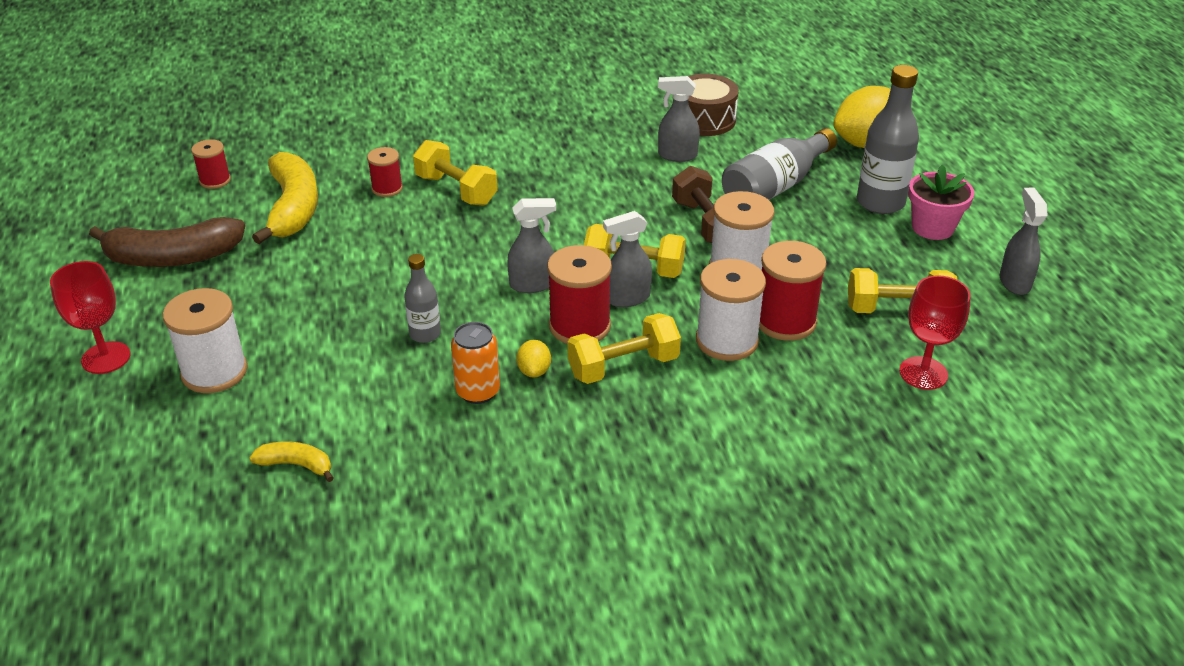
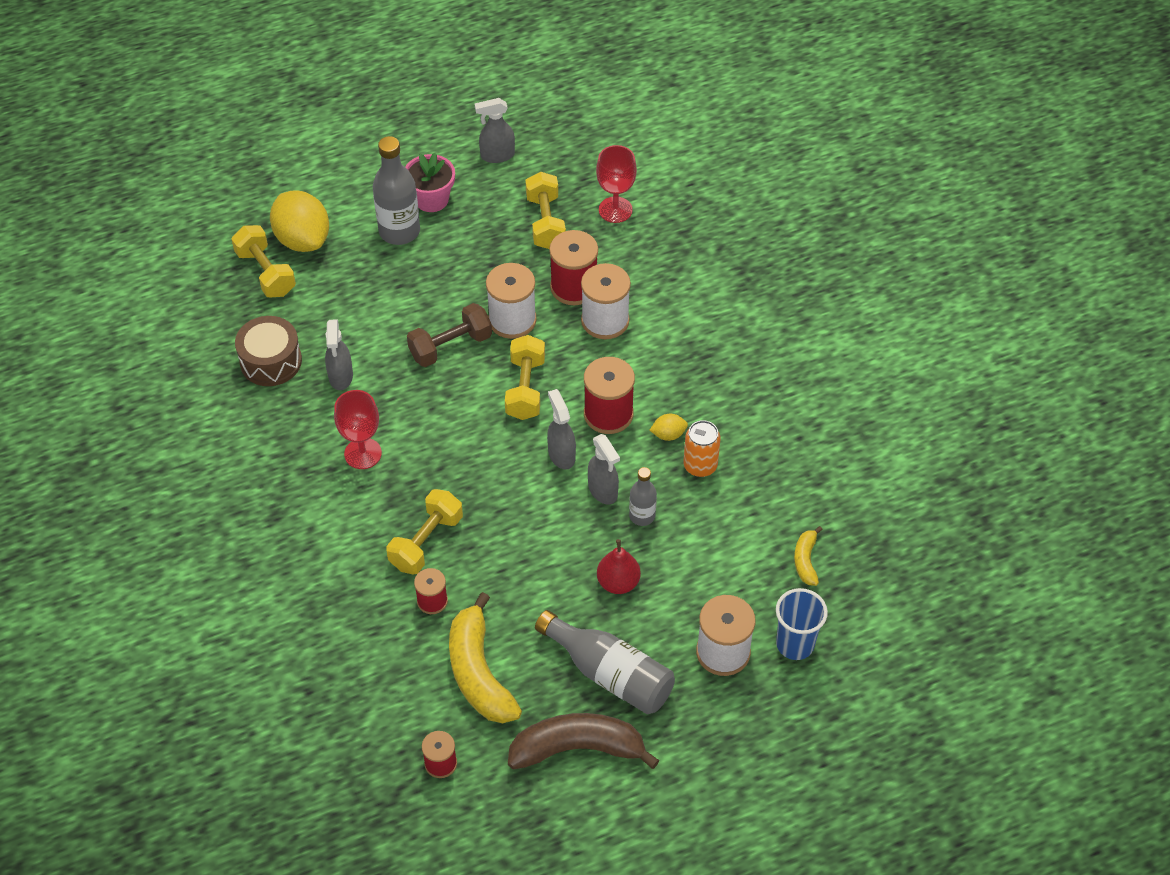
camera: 100 degrees left, 15 degrees up
(106, 358) = (726, 742): red goblet -> red goblet (363, 453)
(173, 257) = (577, 748): brown banana -> brown banana turned 75 degrees counterclockwise
(187, 433) = (795, 644): none -> blue cup
(293, 208) = (479, 672): yellow banana -> yellow banana turned 90 degrees counterclockwise
(346, 306) = (618, 582): none -> red pear
(623, 366) = (649, 380): yellow dumbbell -> yellow dumbbell (266, 273)
(627, 298) = (566, 388): grey spray bottle -> grey spray bottle (603, 491)
(775, 187) = (385, 302): grey bottle -> grey bottle (610, 673)

